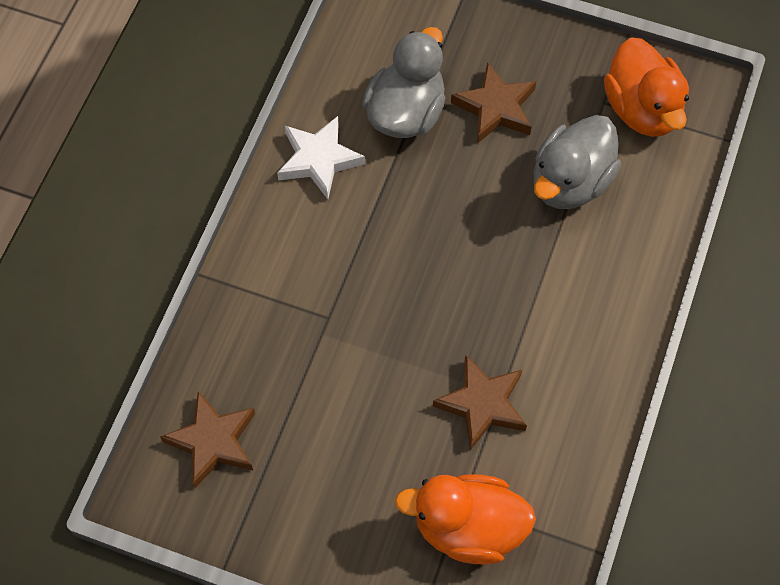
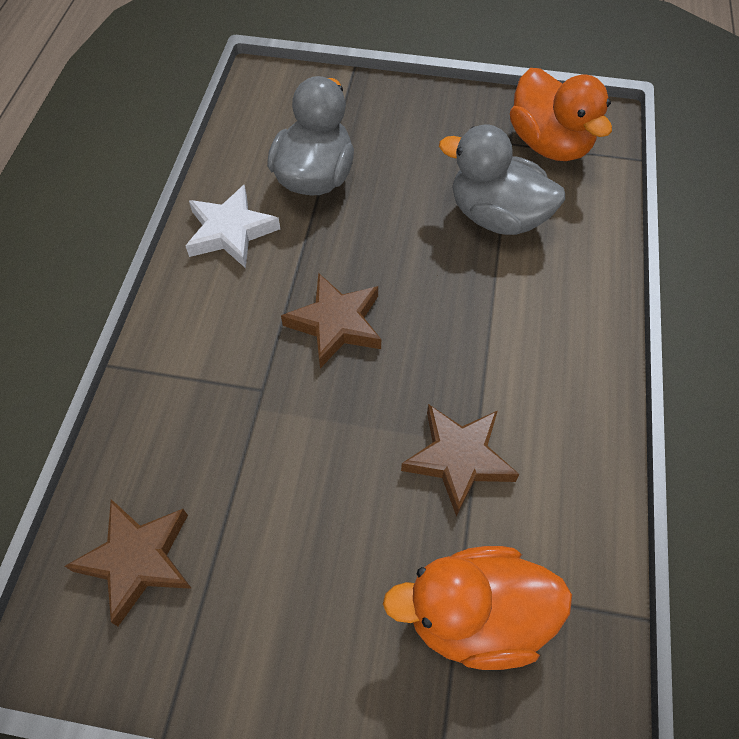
camera: 10 degrees left, 5 degrees down
(495, 108) = (405, 161): brown star -> brown star (336, 324)
(570, 182) = (497, 216): grey duck -> grey duck turned 90 degrees clockwise

